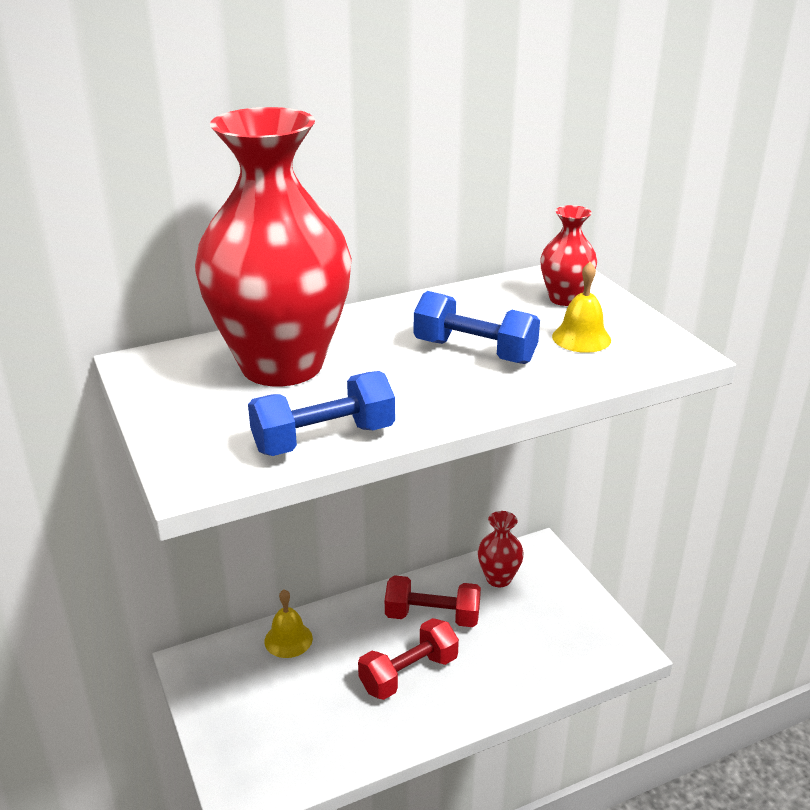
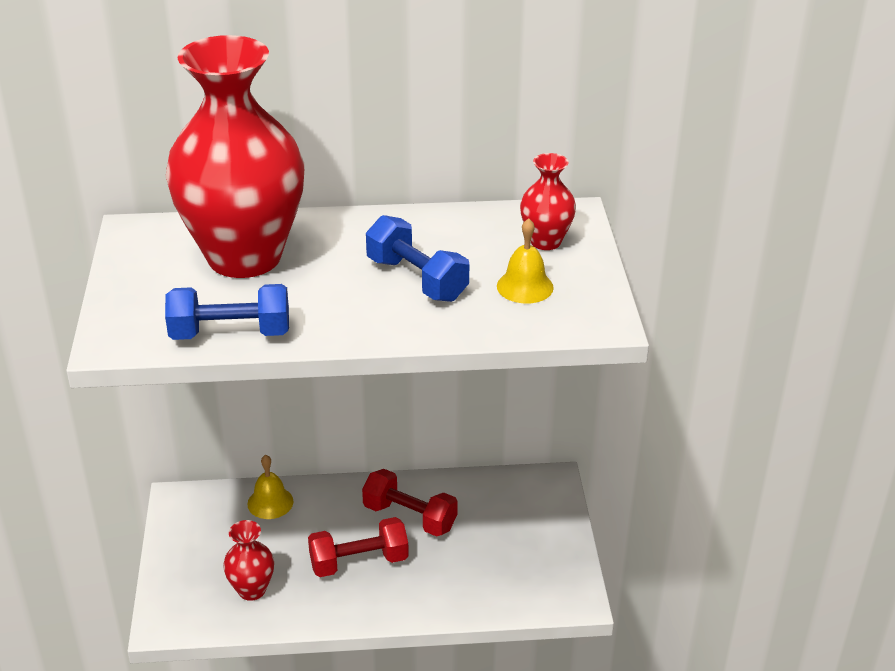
camera: 20 degrees right, 5 degrees up
(498, 578) = (494, 498): red vase -> red vase (252, 590)

